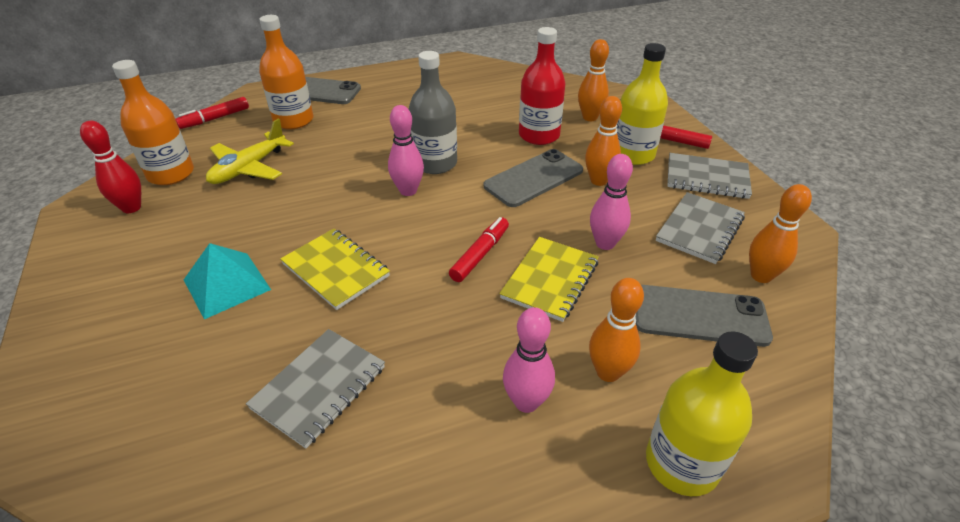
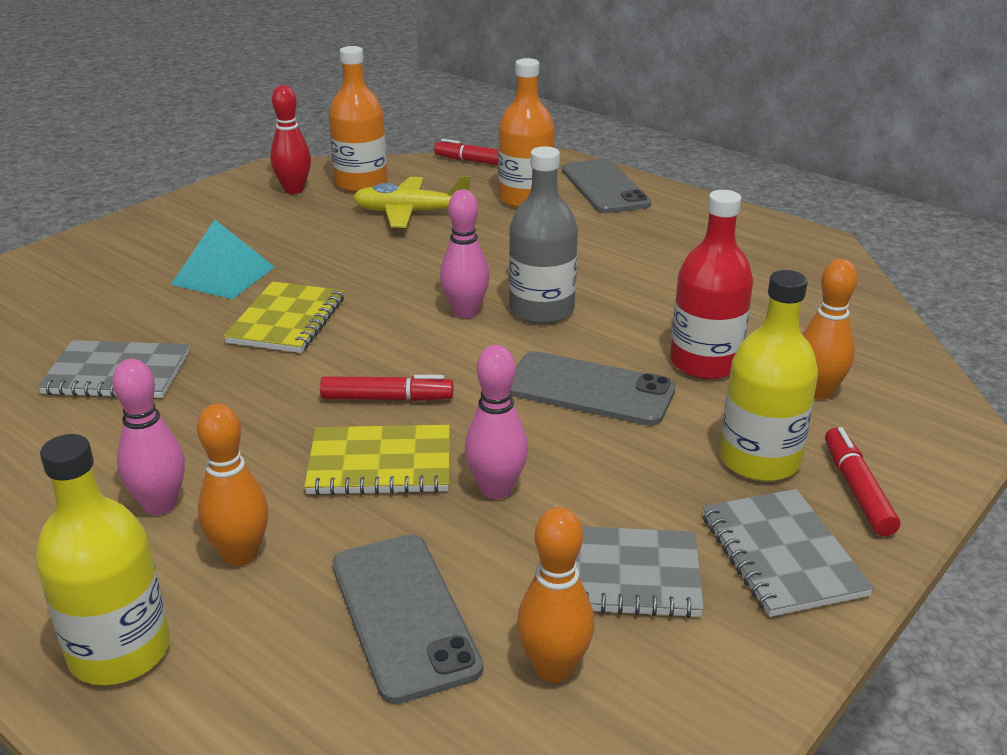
camera: 60 degrees right, 10 degrees down
(598, 181) = (646, 445): orange bowling pin -> none

